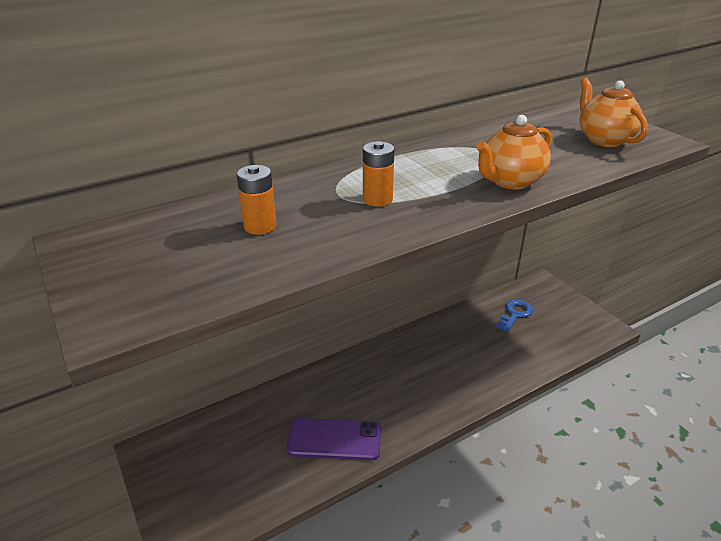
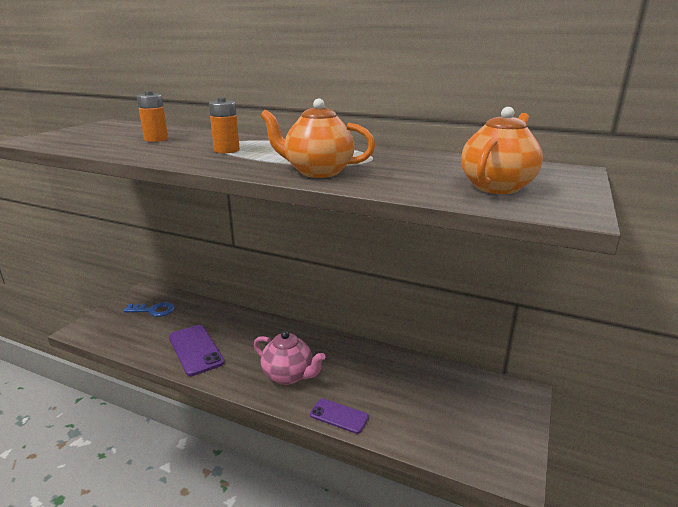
camera: 55 degrees right, 10 degrees down
(433, 387) = (288, 375): none -> pink teapot
(506, 380) = (339, 416): none -> purple phone
(515, 314) = (443, 390): blue key -> blue key (153, 310)

